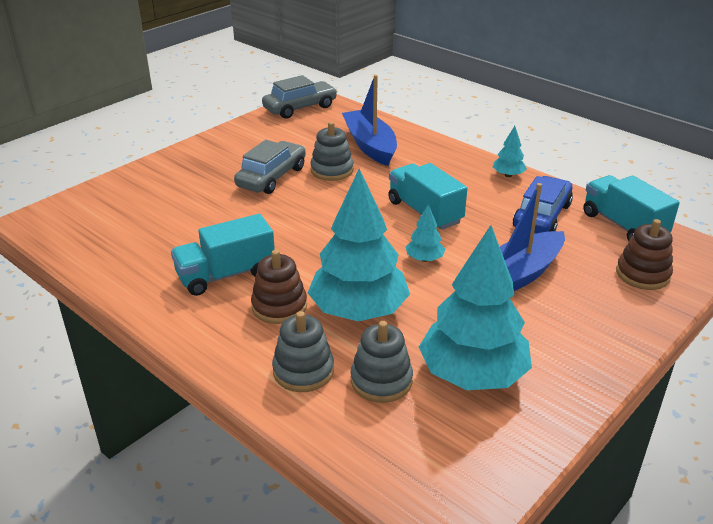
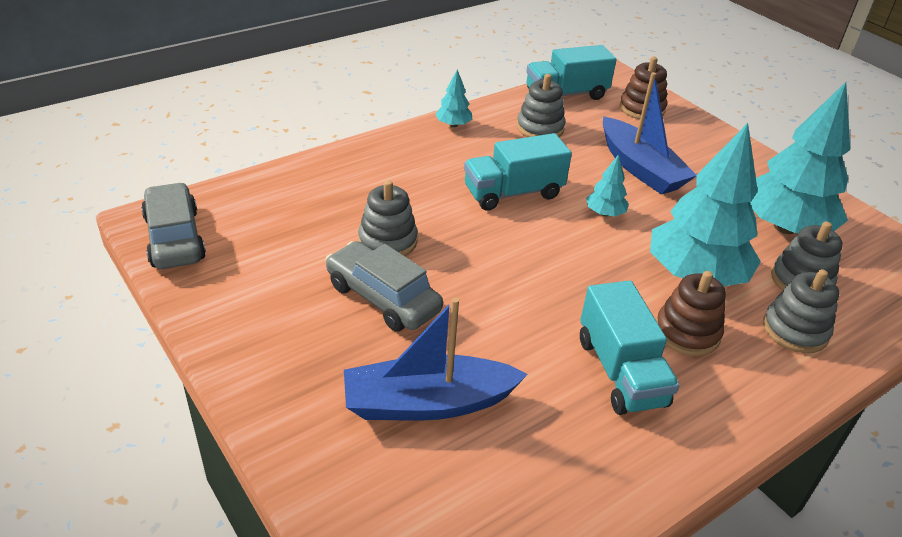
camera: 80 degrees left, 5 degrees up
(370, 145) = (336, 198): blue boat -> blue boat (428, 403)
(542, 216) = (540, 128): blue car -> grey stacking toy

